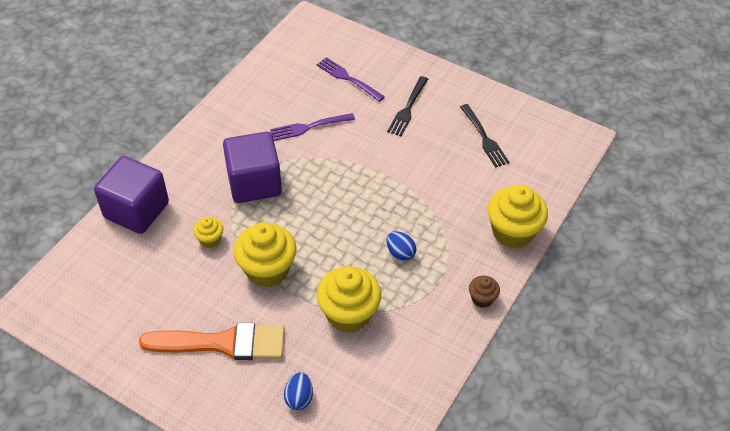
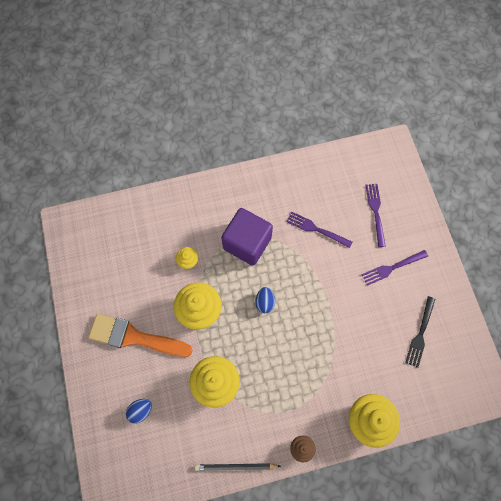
camera: 45 degrees right, 20 degrees up
(136, 210) = (168, 206): purple cube -> none
(223, 343) = (134, 337): orange brush -> orange brush turned 150 degrees clockwise
(400, 253) = (284, 370): blue egg -> blue egg (264, 302)
(408, 108) = (392, 268): black fork -> purple fork
(442, 363) = (236, 466): none -> black pencil

